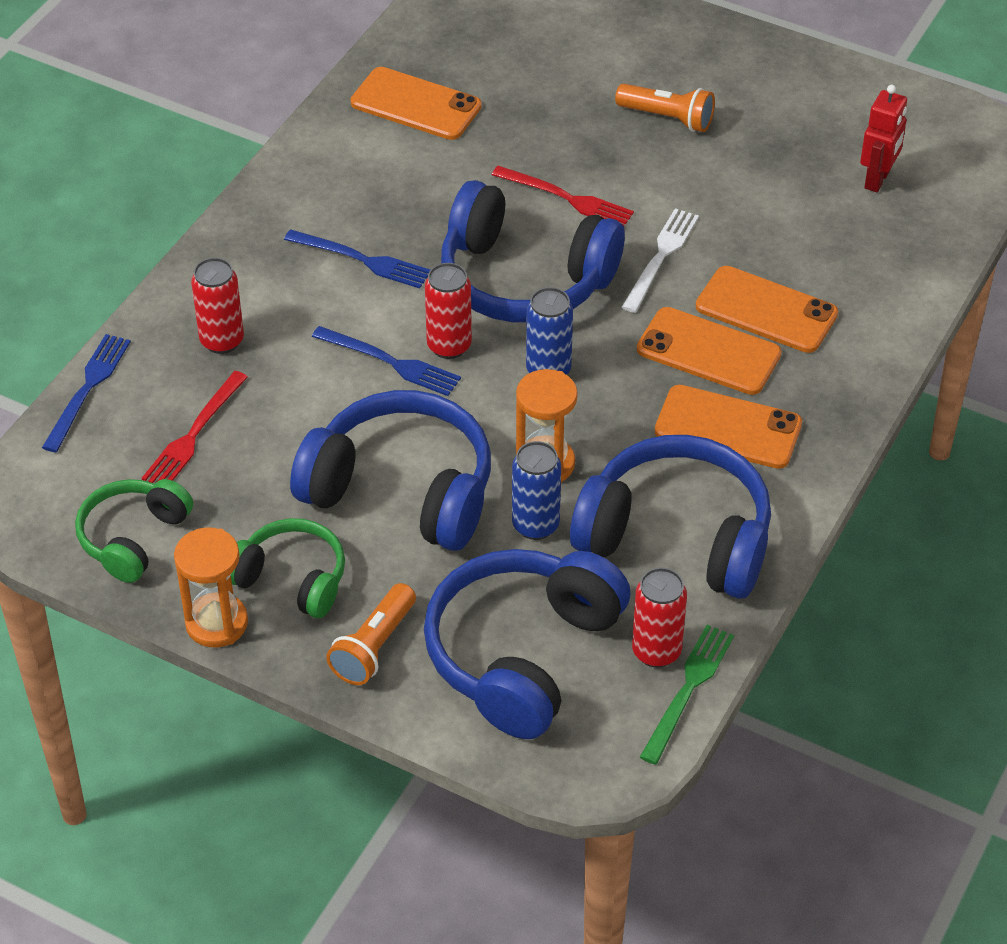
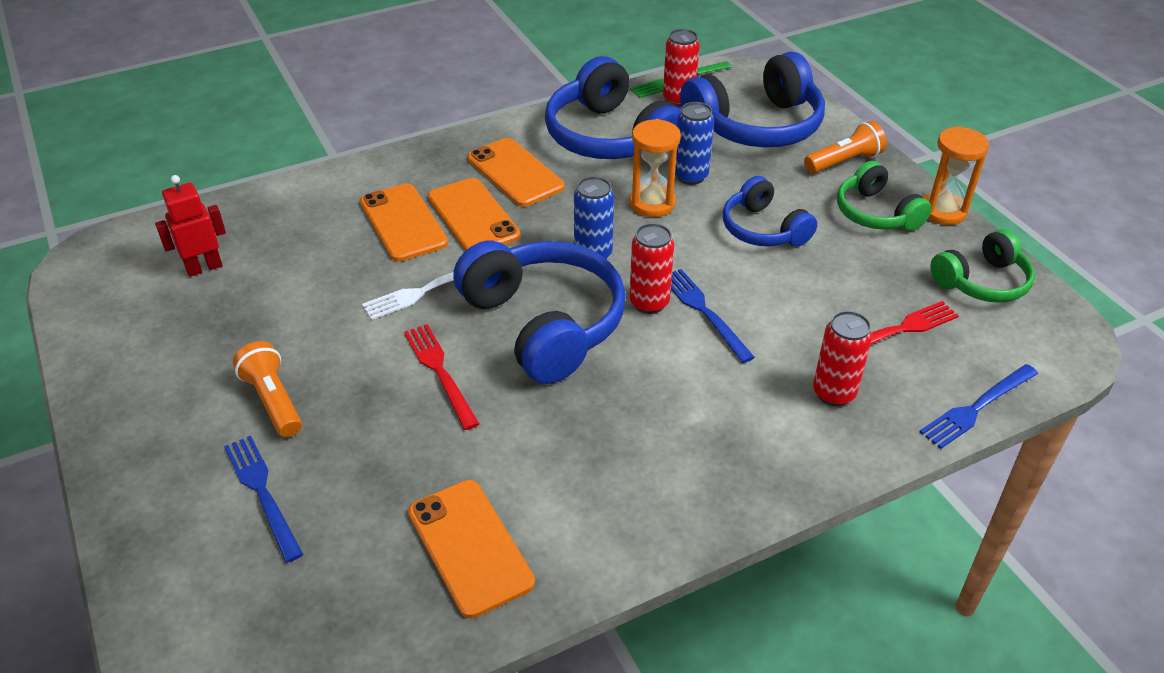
camera: 145 degrees left, 5 degrees down
(361, 260) = (661, 405): blue fork -> blue fork (263, 493)
(401, 490) = (763, 229): blue headphones -> blue headphones, size x0.58

